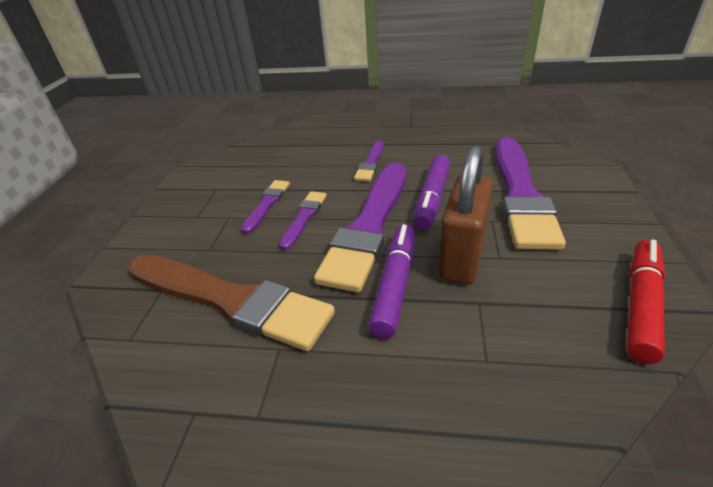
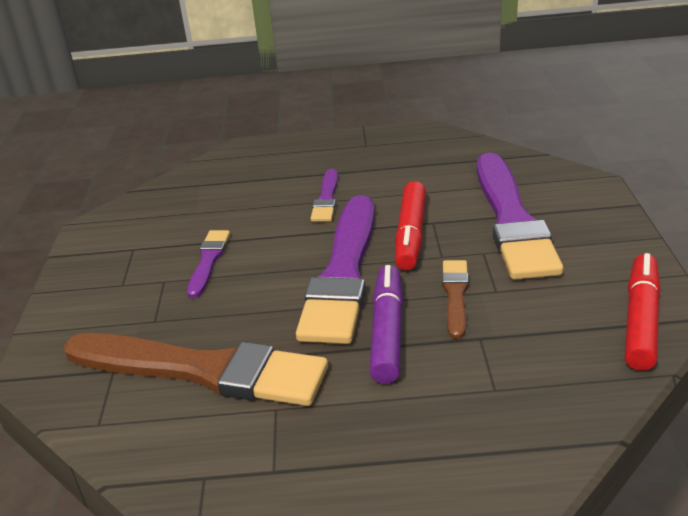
camera: 10 degrees left, 5 degrees down
(304, 217) = (261, 272): purple brush -> none
(432, 198) = (411, 234): purple marker -> red marker
(462, 257) = (455, 295): brown padlock -> brown brush

